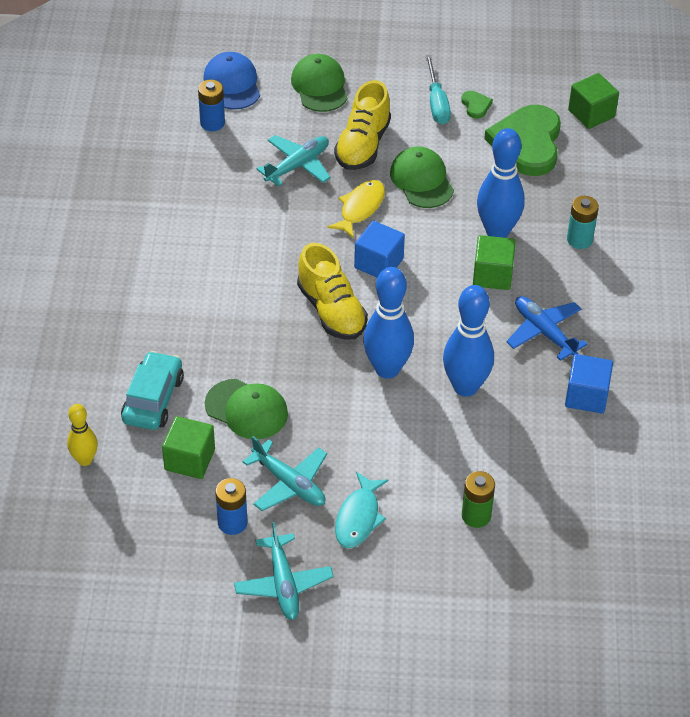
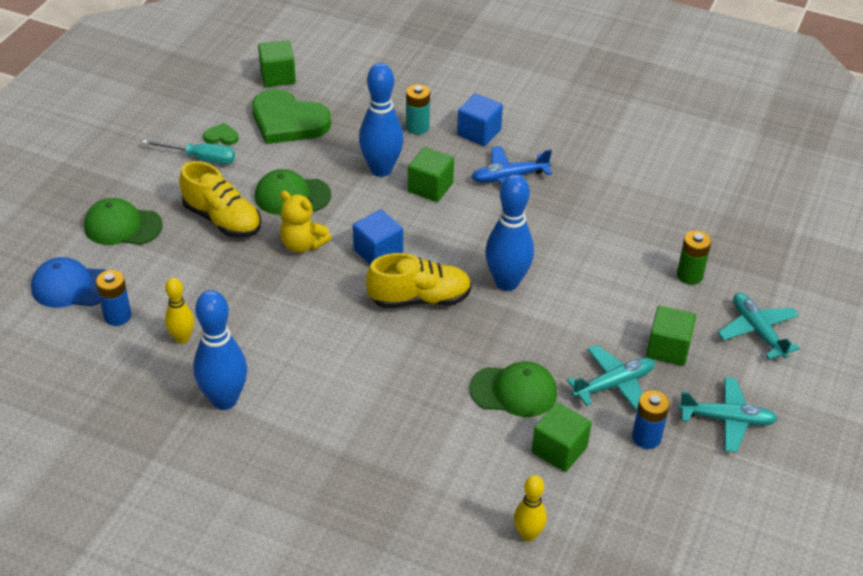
camera: 70 degrees left, 5 degrees down
(153, 399) = (471, 459): turquoise car -> none
(206, 170) = (182, 338): none -> yellow bowling pin
(246, 409) = (514, 391): green cap -> green cap turned 45 degrees clockwise
(297, 165) = (219, 271): turquoise plane -> turquoise plane (757, 331)
(358, 517) = (668, 348): turquoise fish -> green cube
(360, 208) = (302, 244): yellow fish -> yellow teddy bear
(465, 387) = (548, 240): blue bowling pin -> blue bowling pin (224, 400)
(586, 396) = (587, 176): blue cube -> blue cube (479, 133)

